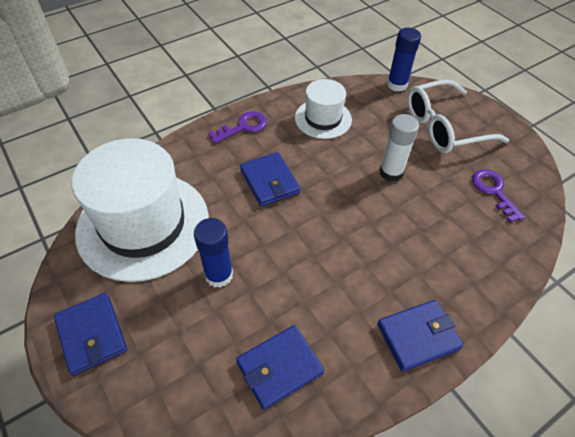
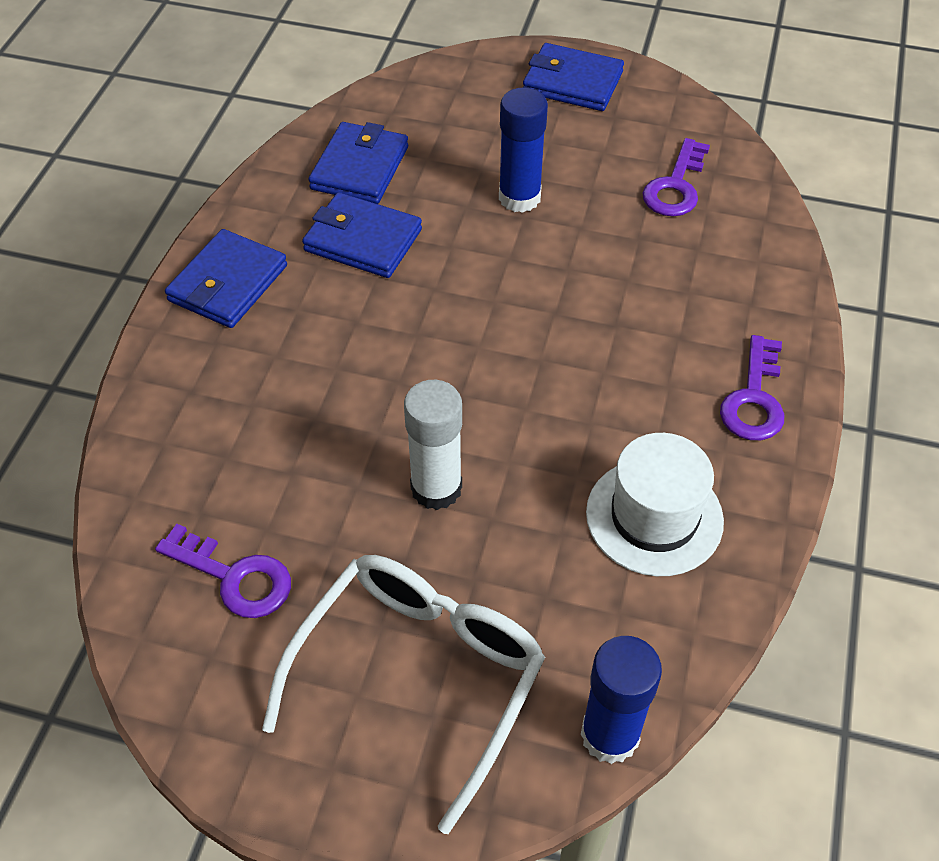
camera: 140 degrees right, 0 degrees up
(143, 224) = (675, 186): white hat -> purple key
(269, 181) = (600, 340): blue wallet -> blue wallet (363, 240)

